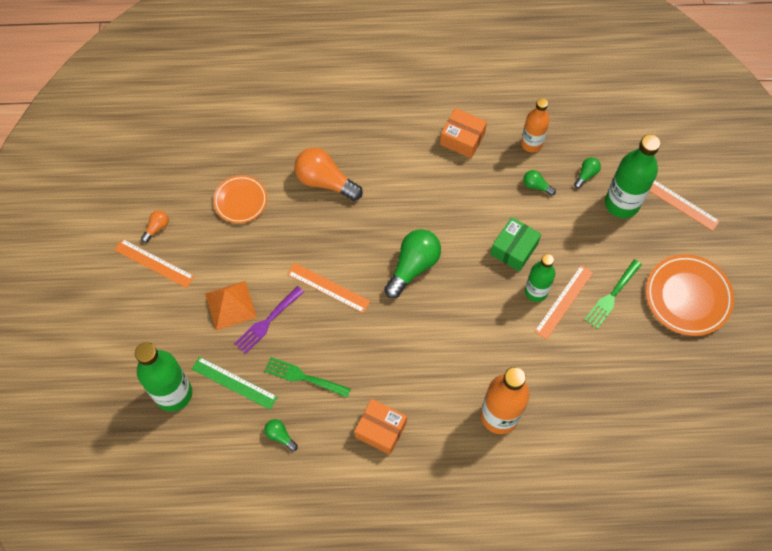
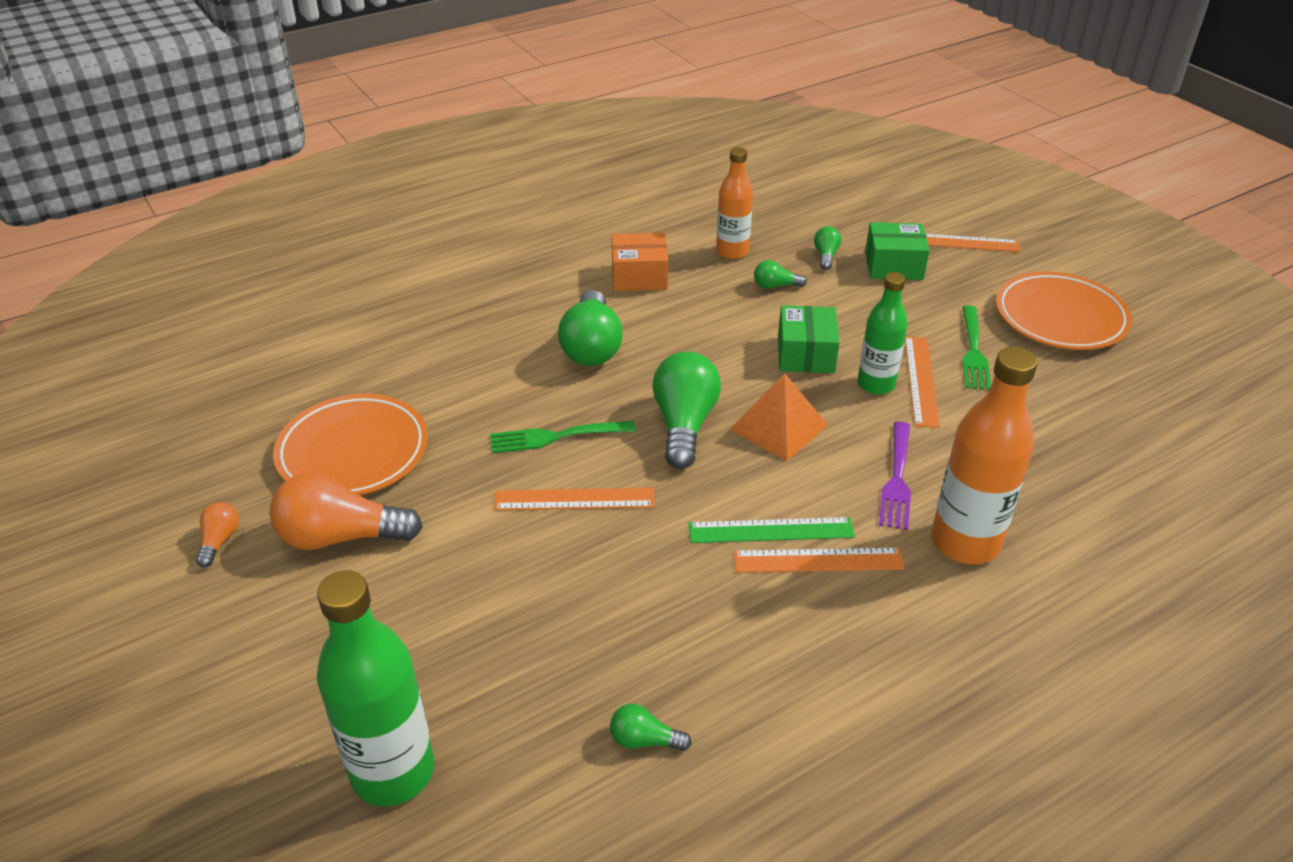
camera: 30 degrees left, 25 degrees down
(154, 263) = (240, 590): orange ruler -> orange ruler (818, 560)
(230, 305) = (422, 590): orange pyramid -> orange pyramid (778, 427)
(234, 383) = (502, 698): green ruler -> green ruler (771, 530)
(240, 201) = (353, 452): orange plate -> orange plate, size x1.56
(267, 321) = (503, 584): purple fork -> purple fork (897, 479)
(304, 377) = (622, 633): green fork -> green fork (556, 437)
(325, 181) = (477, 383): orange light bulb -> orange light bulb (341, 537)
(380, 430) = (807, 646): orange box -> none
(400, 184) = (591, 346): none -> green light bulb
(621, 204) = (893, 265): green bottle -> green box

